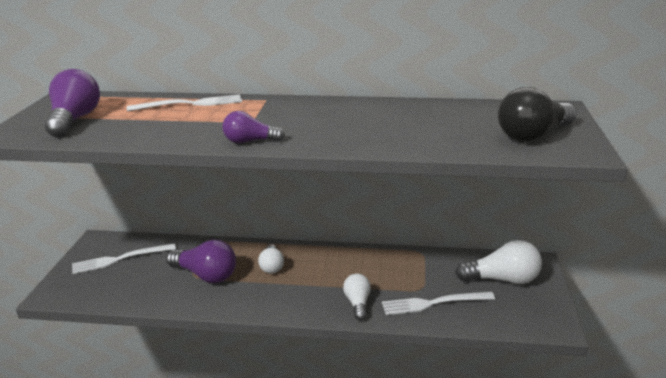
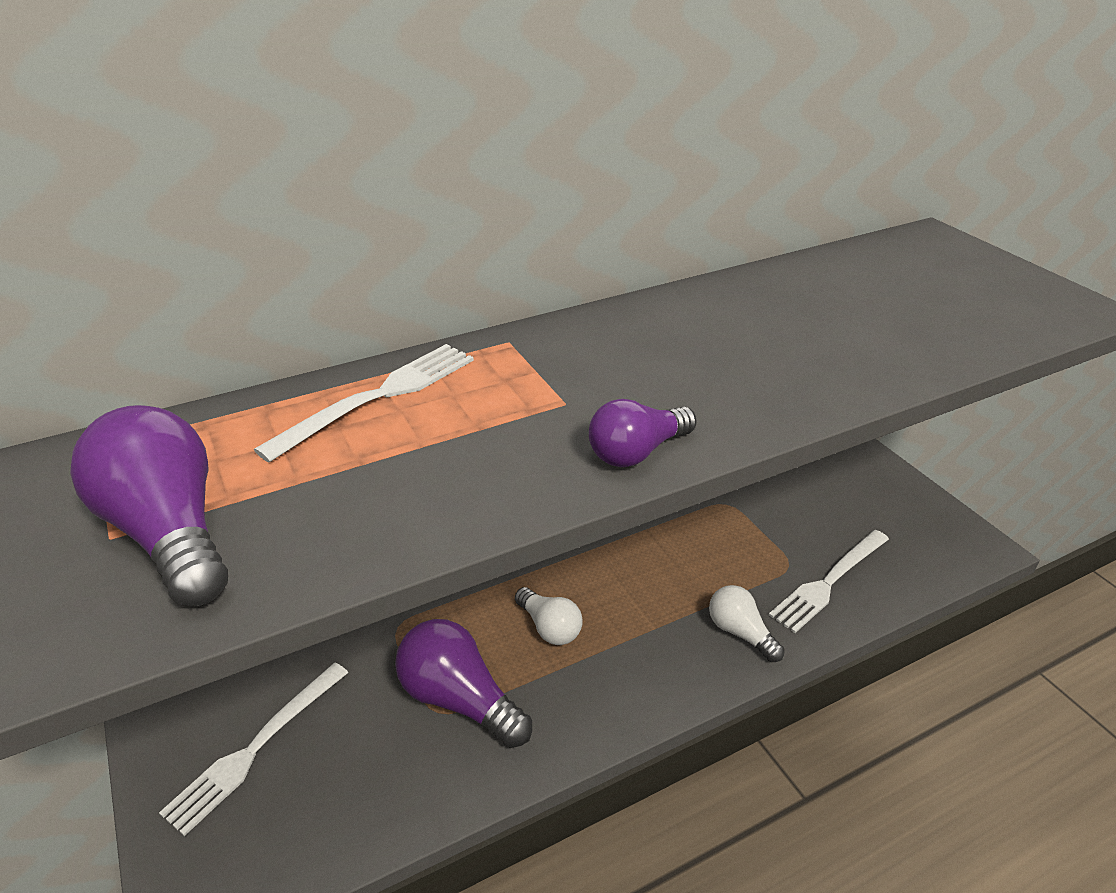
camera: 35 degrees left, 10 degrees up
(205, 275) = (459, 700): purple light bulb -> purple light bulb turned 135 degrees counterclockwise
(502, 279) = (862, 504): white light bulb -> none
(533, 135) = (985, 296): black light bulb -> none

